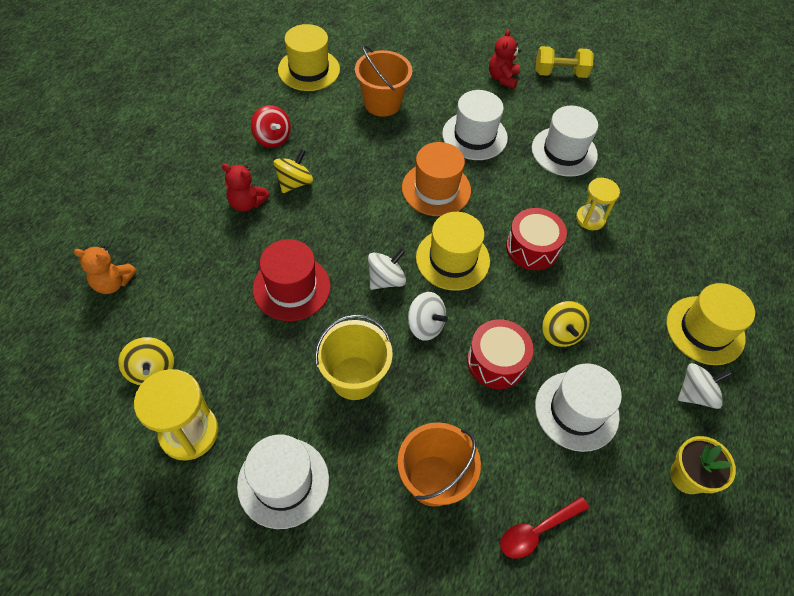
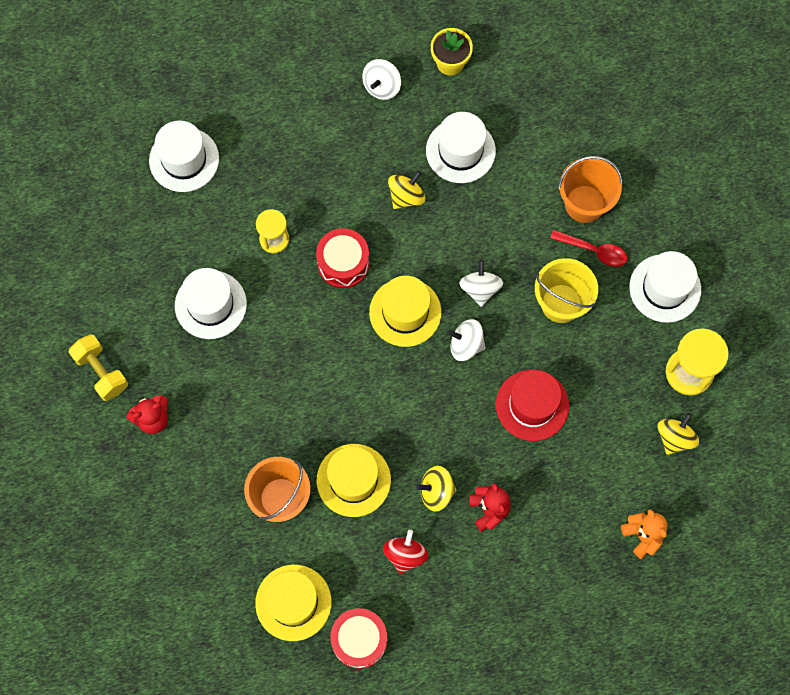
camera: 125 degrees left, 15 degrees up
(436, 189) = (344, 375): orange hat -> none
(474, 136) = (254, 389): white hat -> white hat (184, 159)
(496, 361) = (467, 223): red drum -> red drum (359, 640)
(537, 531) = (562, 126): red spoon -> red spoon (594, 251)
(695, 394) = (382, 86): white spinning top -> white spinning top turned 90 degrees counterclockwise
(705, 330) = (319, 105): yellow hat -> yellow hat (353, 480)

